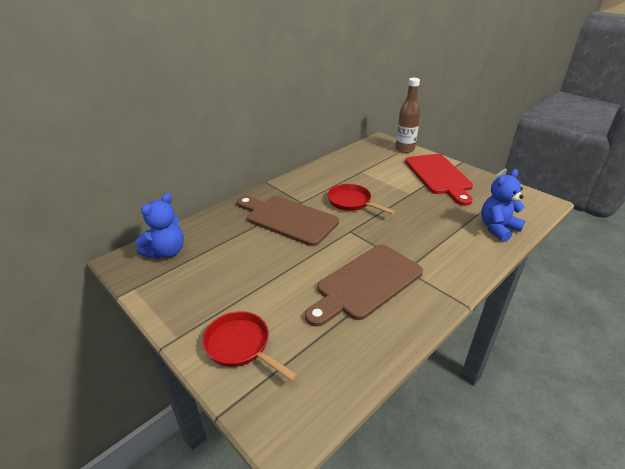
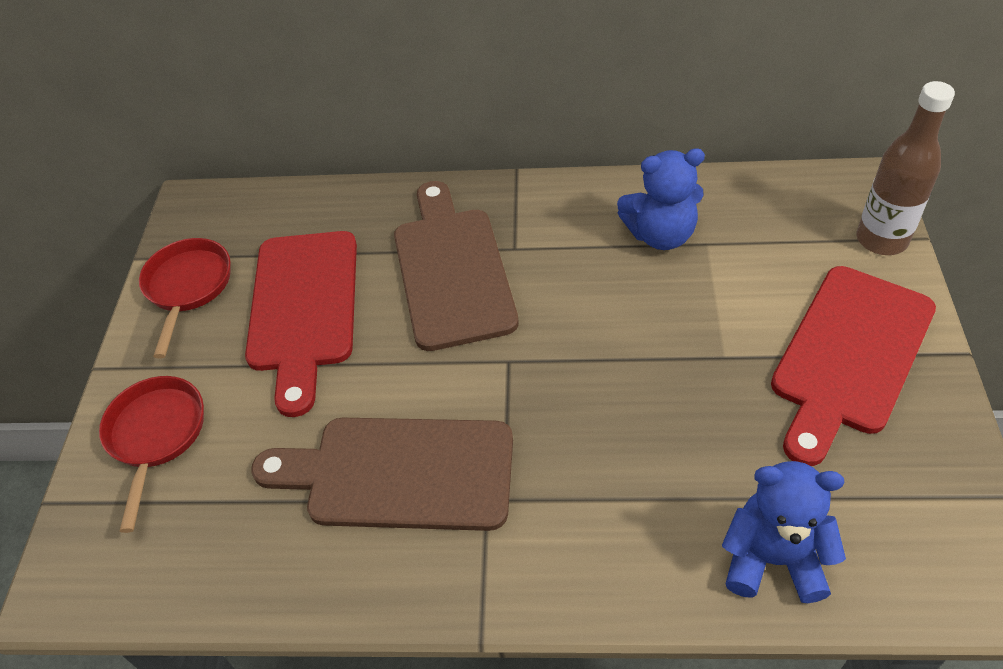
camera: 50 degrees right, 15 degrees up
(166, 252) = (246, 223): blue teddy bear -> blue teddy bear (660, 235)
(243, 262) = (304, 308): none -> red cutting board
(352, 202) = (591, 304): red pan -> red pan (188, 287)

